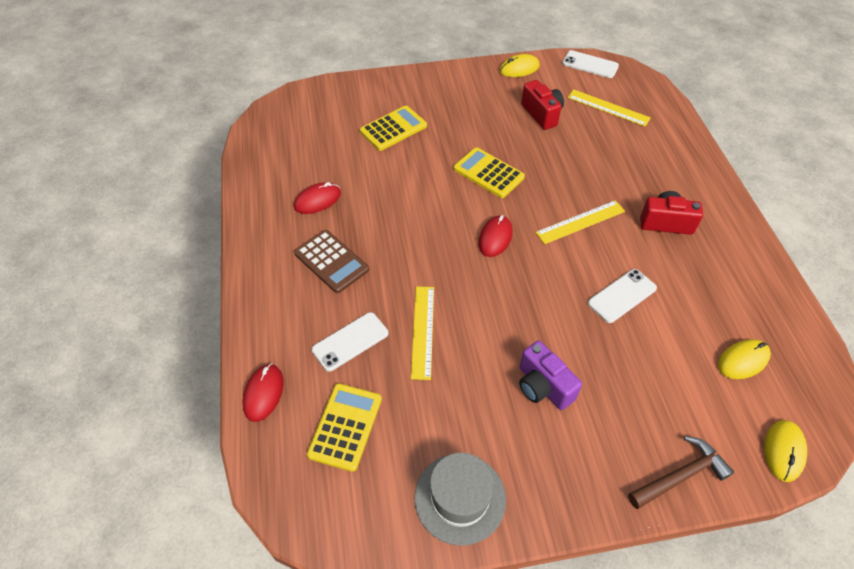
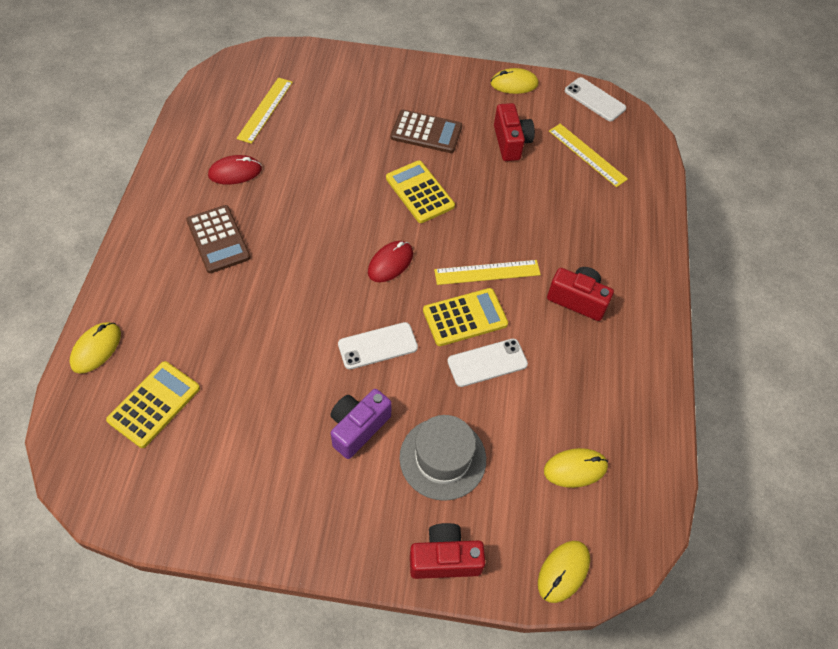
camera: 15 degrees right, 5 degrees up
(263, 393) = (96, 349): red mouse -> yellow mouse
(350, 341) = (198, 324): white phone -> white phone (377, 346)
(393, 129) = (347, 116): yellow calculator -> yellow calculator (465, 317)
(423, 331) = (271, 336): yellow ruler -> yellow ruler (265, 110)
(460, 498) = (225, 506): grey hat -> grey hat (442, 458)
(468, 124) = (426, 132): none -> brown calculator
(543, 386) = (358, 428): purple camera -> purple camera turned 60 degrees clockwise
(680, 476) = (444, 559): brown hammer -> red camera

